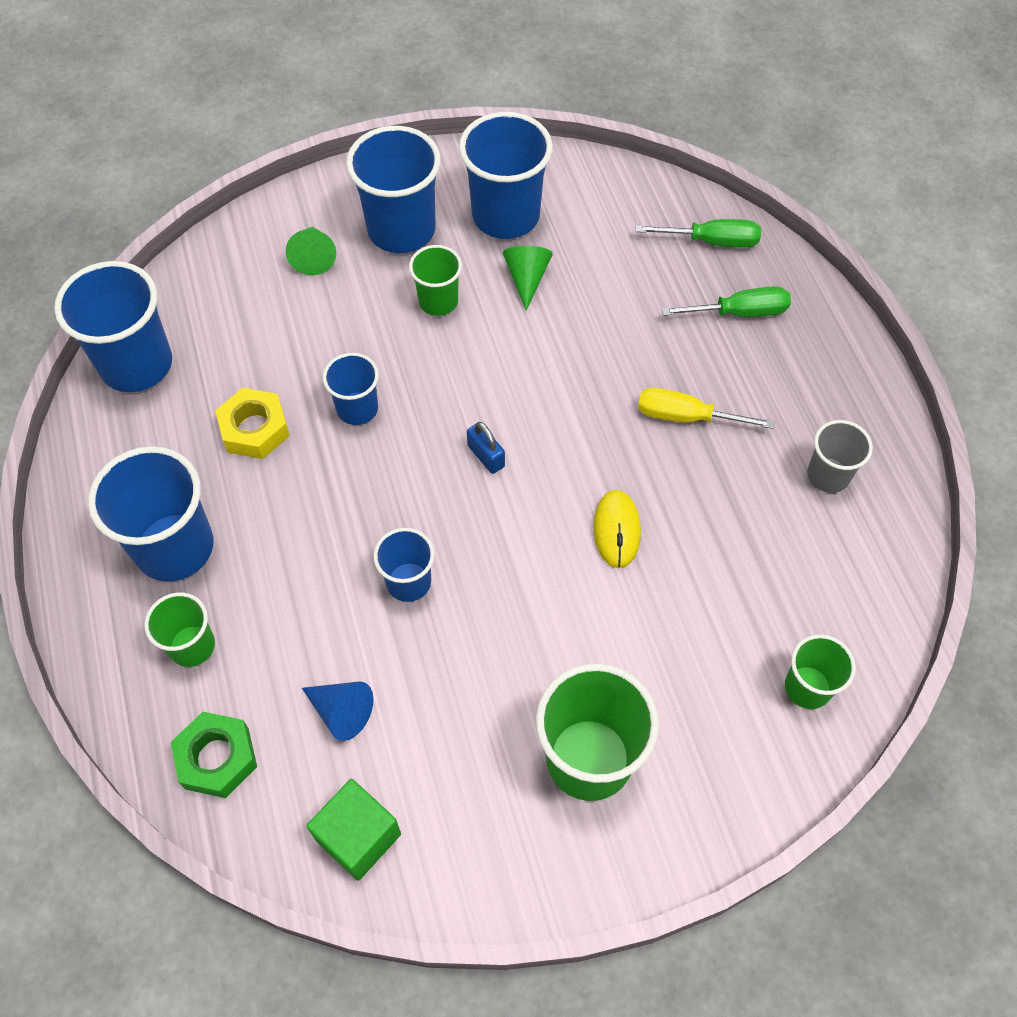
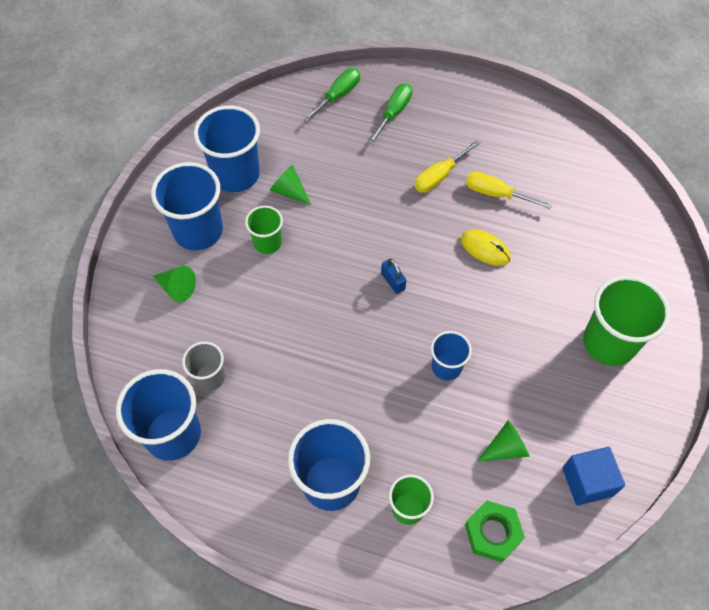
camera: 55 degrees left, 0 degrees up
(254, 429) = (279, 391): yellow nut -> none
(341, 712) = (506, 448): blue cone -> green cone
(357, 409) = (309, 327): blue cup -> none
(358, 837) = (587, 482): green cube -> blue cube
(486, 456) = (393, 281): blue padlock -> blue padlock turned 60 degrees clockwise
(715, 496) = (496, 194): none -> yellow screwdriver
(807, 687) = (629, 225): green cup -> none
(828, 475) = (519, 141): grey cup -> grey cup (210, 377)

